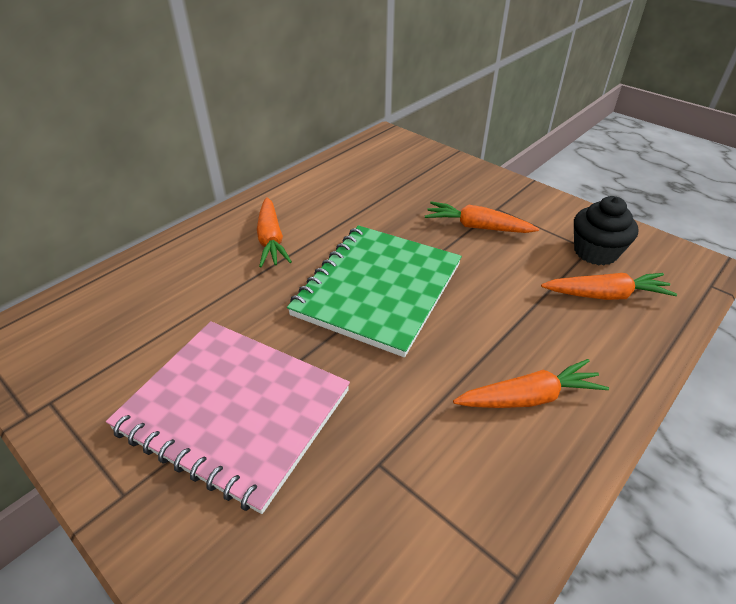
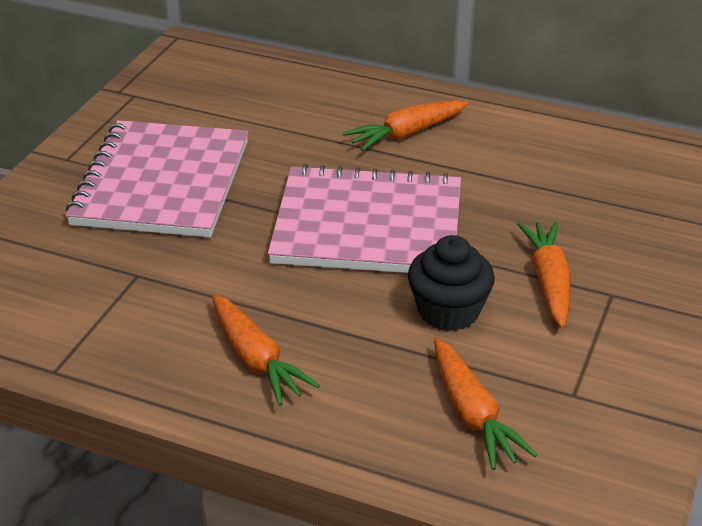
camera: 70 degrees right, 5 degrees down
(378, 289) = (368, 226): green notebook -> pink notebook
(595, 252) = (569, 401): black cupcake -> black cupcake (448, 311)

